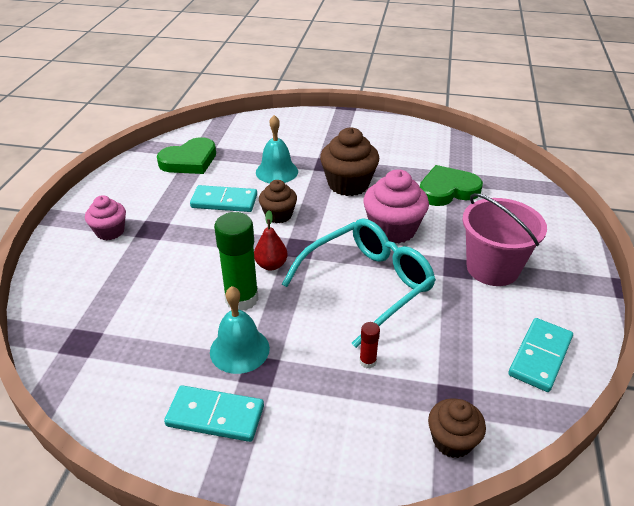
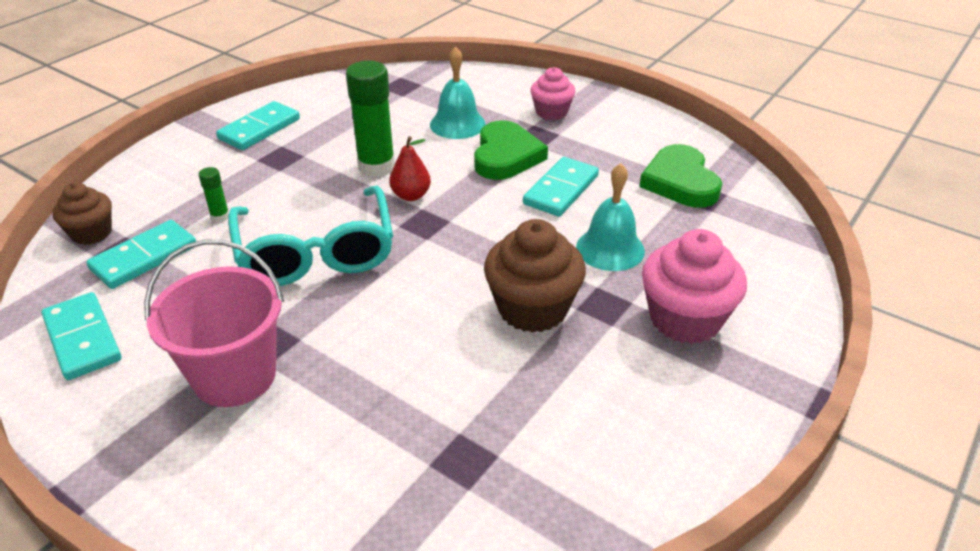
camera: 115 degrees right, 0 degrees up
(239, 349) = (313, 152): turquoise bell -> turquoise bell (457, 124)
(278, 215) = (501, 224): brown cupcake -> none
(367, 361) = (220, 216): red glue stick -> green glue stick
(393, 229) = (393, 313): pink cupcake -> pink cupcake (685, 319)
(447, 190) = (440, 421): green heart -> green heart (506, 156)
(447, 378) = (144, 258): none -> turquoise domino

